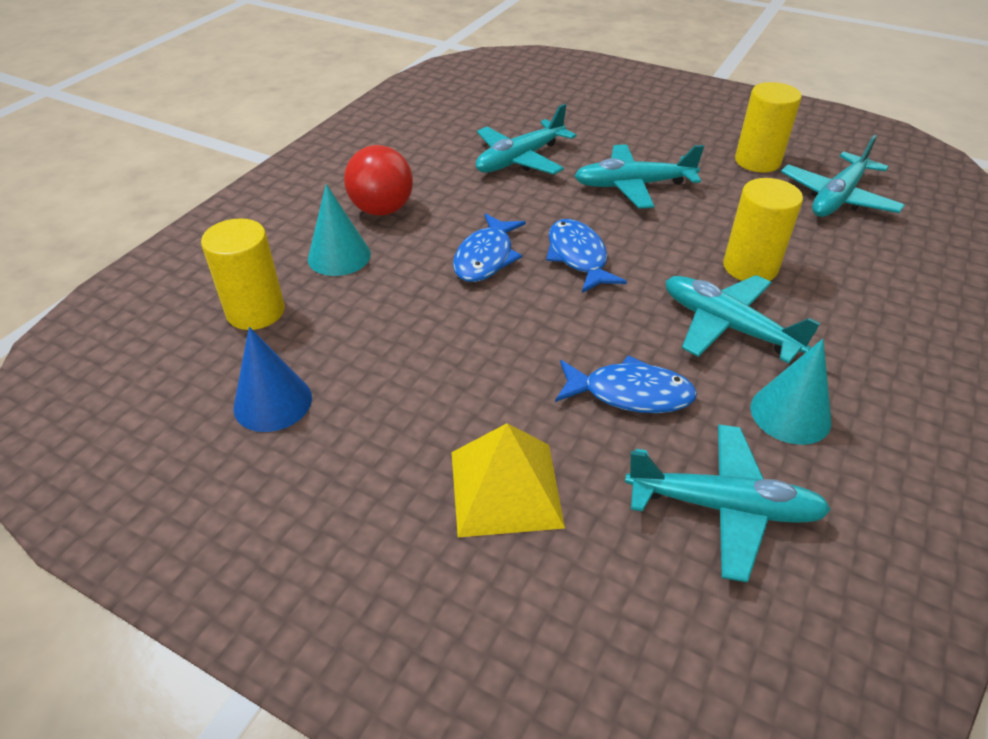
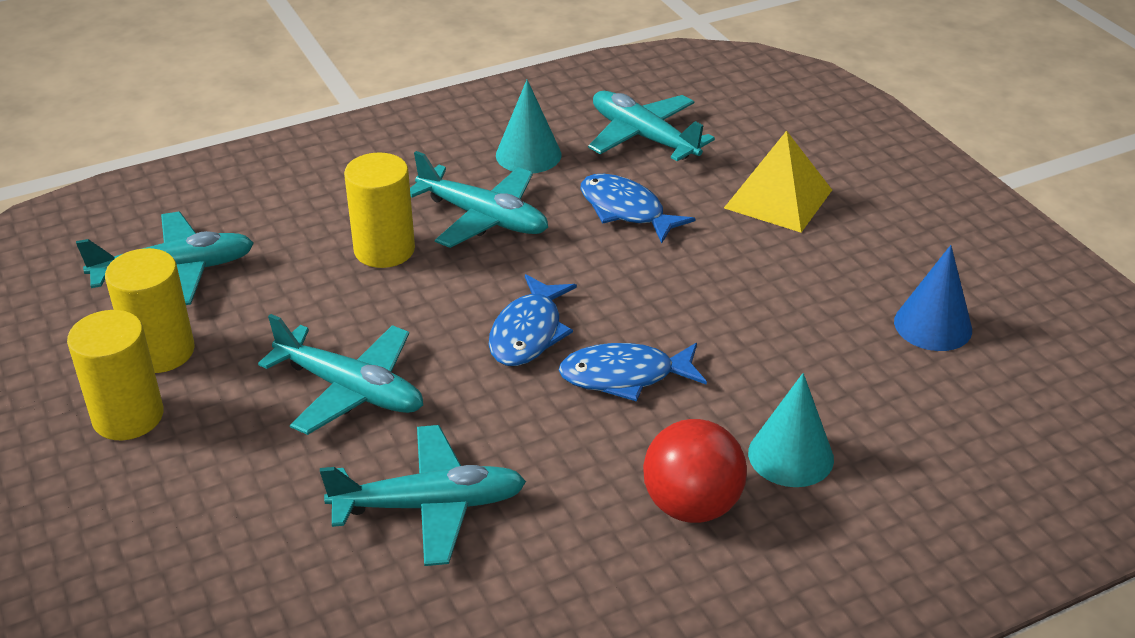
camera: 145 degrees left, 5 degrees down
(256, 311) = (920, 424): yellow cylinder -> yellow cylinder (128, 416)
(486, 257) = (624, 376): blue fish -> blue fish turned 150 degrees counterclockwise
(727, 326) = (483, 218): turquoise plane -> turquoise plane turned 45 degrees counterclockwise

